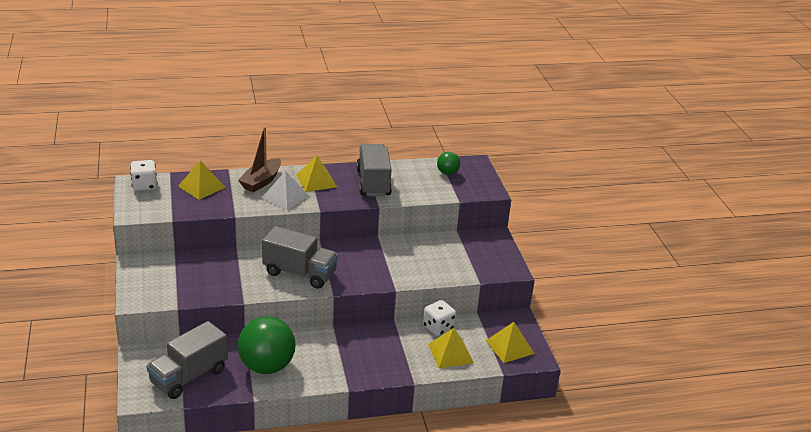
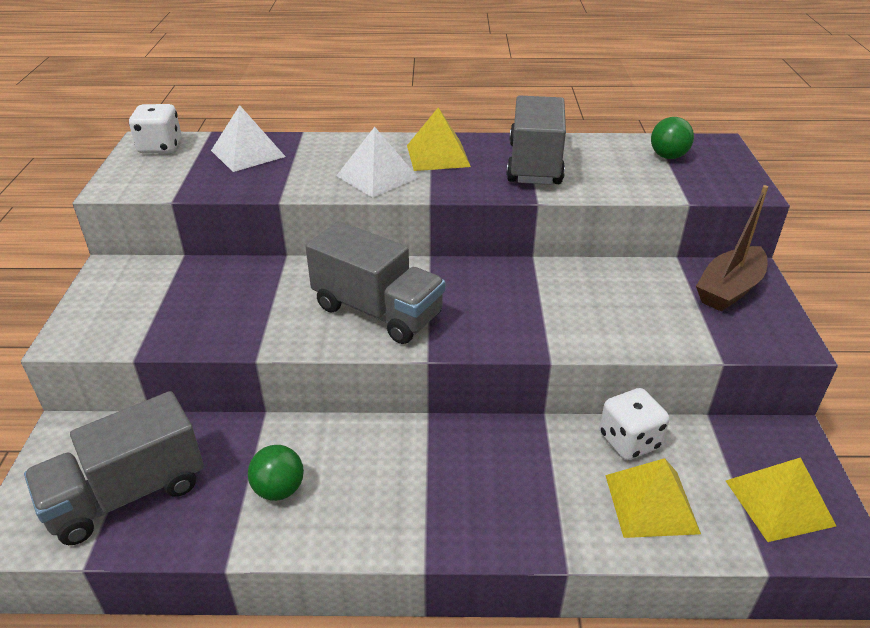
camera: 15 degrees right, 5 degrees up
(201, 186) = (248, 153): yellow pyramid -> white pyramid
(261, 181) = (346, 151): brown boat -> brown boat (729, 289)
(267, 366) = (279, 489): green ball -> green ball, size x0.48

